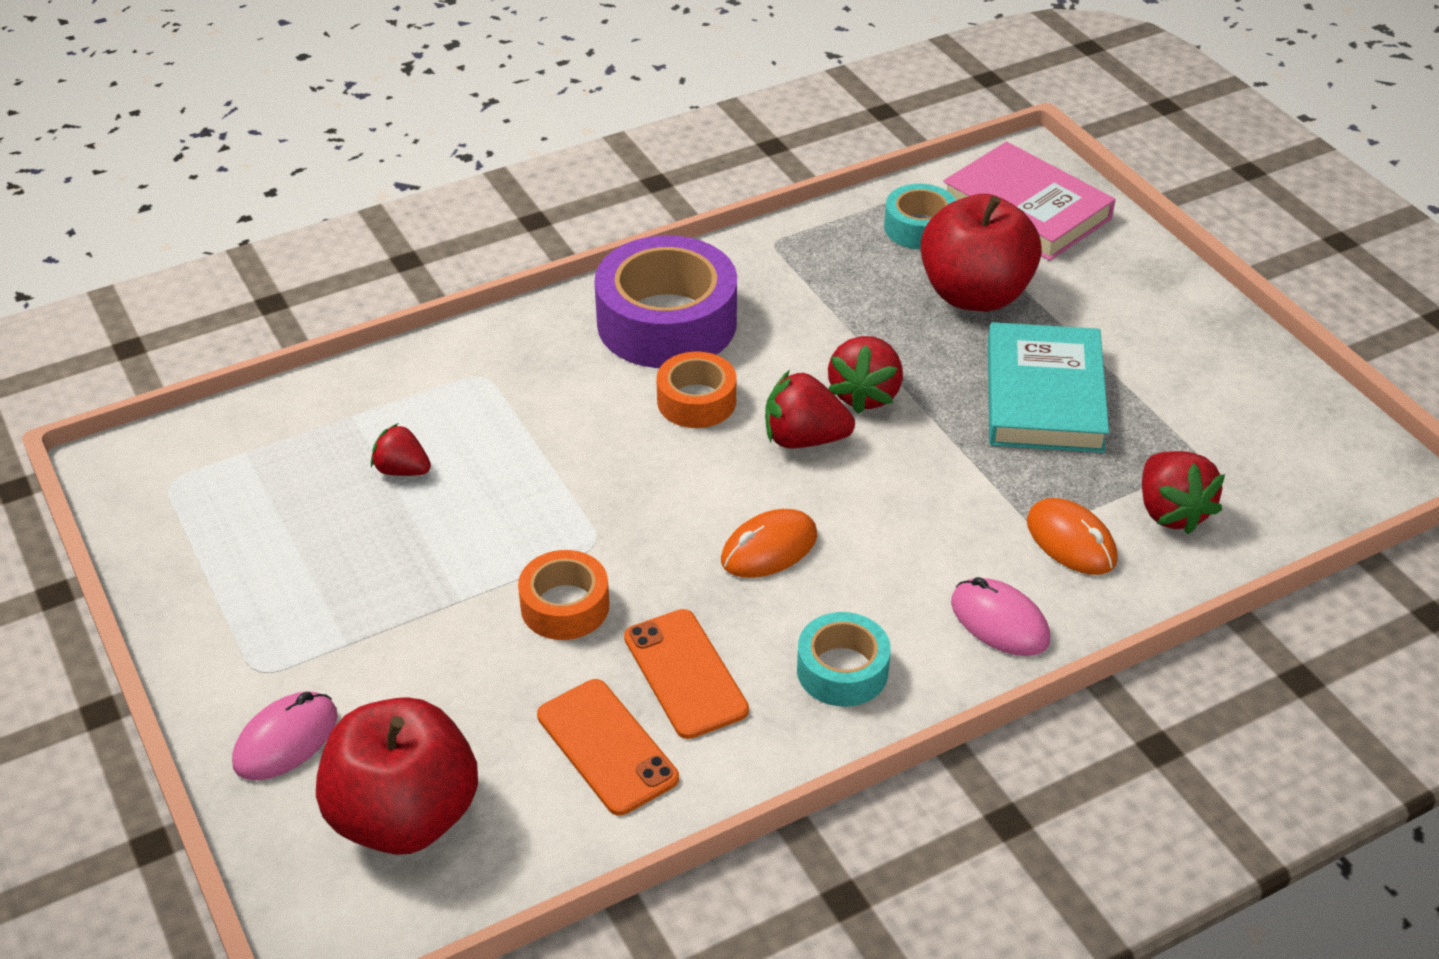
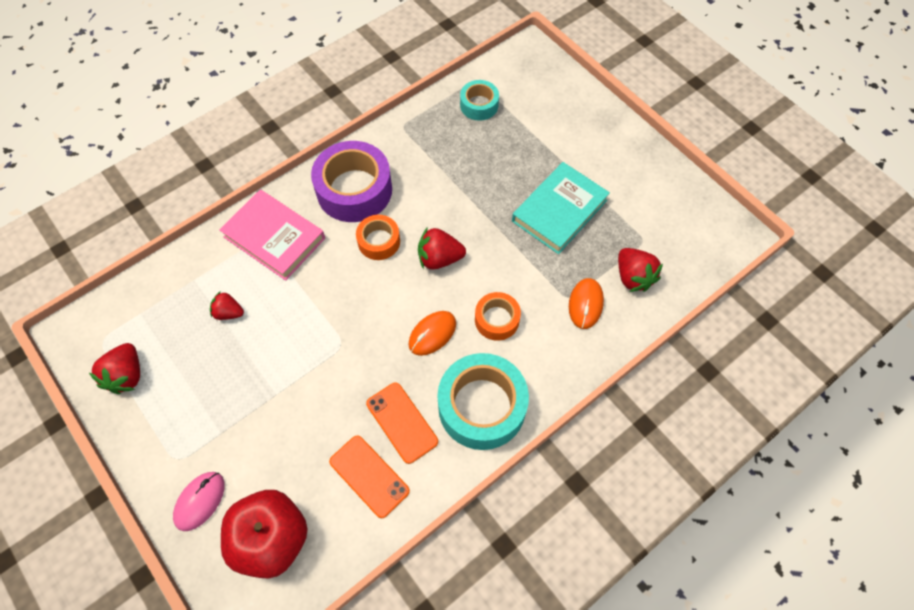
camera: 10 degrees left, 20 degrees up
(565, 606) = (332, 389): orange tape -> orange tape (497, 320)
(842, 670) = (482, 406): turquoise tape -> turquoise tape, size x1.85
(865, 394) = (467, 223): red strawberry -> red strawberry (127, 375)
(975, 294) = (514, 147): red apple -> none
(999, 621) = (556, 362): pink mouse -> none
(1026, 209) = (533, 84): pink book -> pink book (274, 237)
(1044, 396) = (559, 211): turquoise book -> turquoise book turned 45 degrees clockwise
(1071, 541) = (585, 304): orange mouse -> orange mouse turned 60 degrees clockwise

